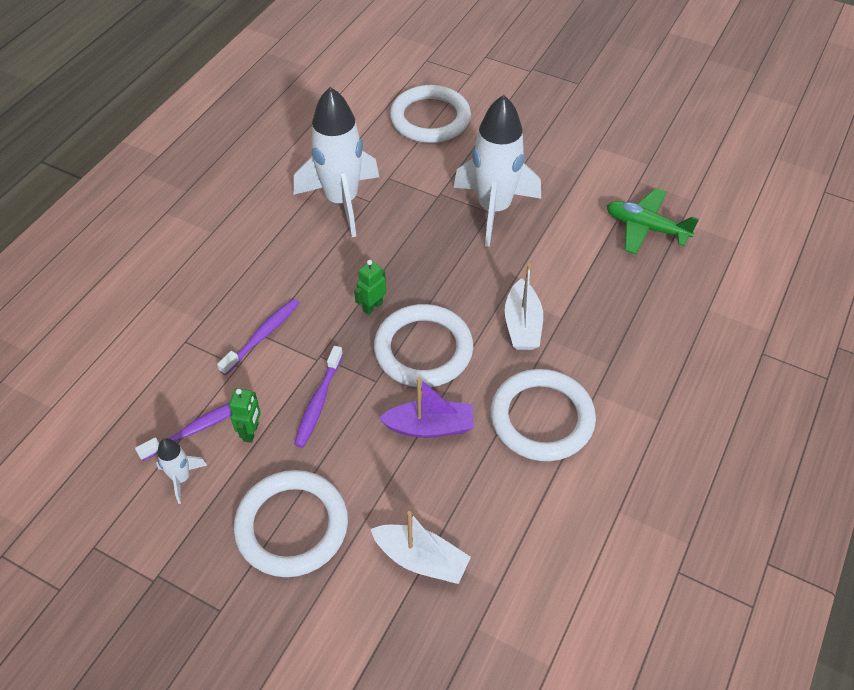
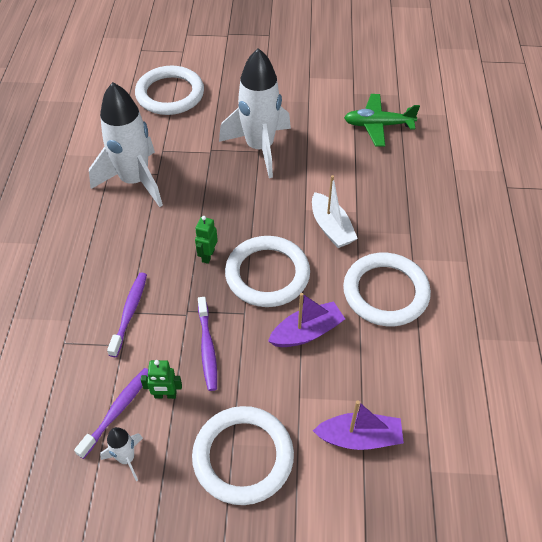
camera: 25 degrees left, 0 degrees up
(251, 432) = (165, 395): green robot -> green robot turned 105 degrees clockwise
(421, 559) = (359, 438): white boat -> purple boat

